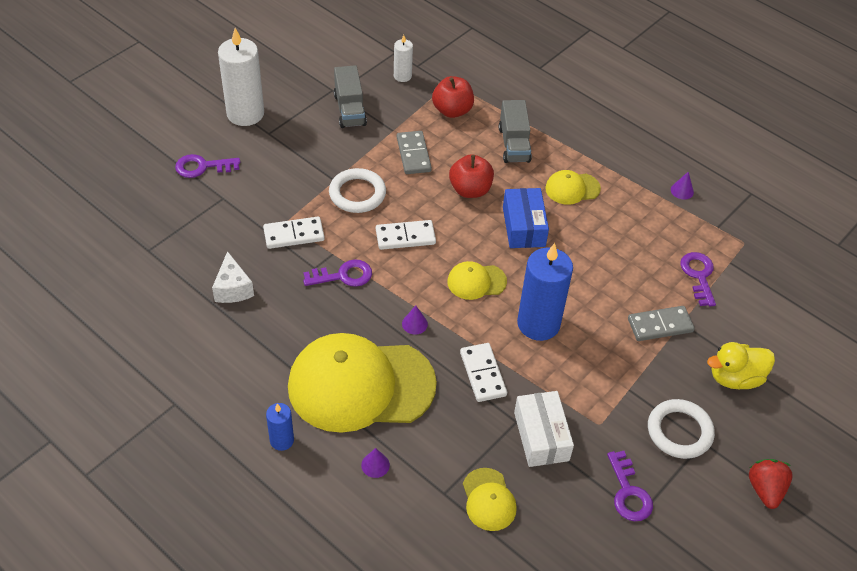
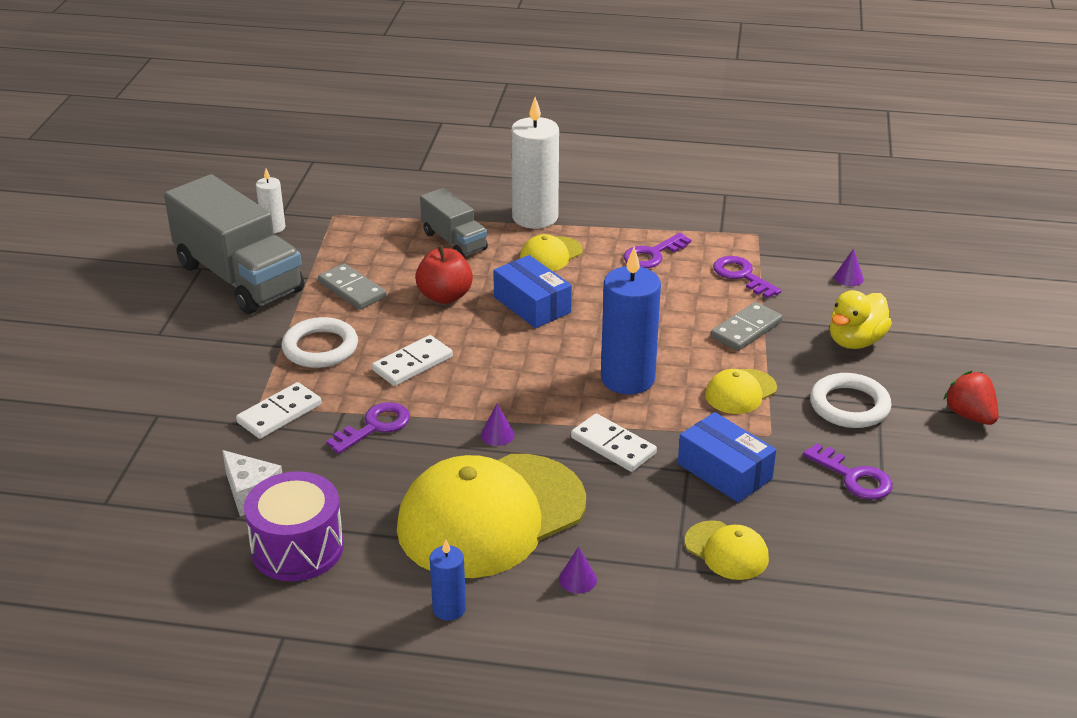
camera: 30 degrees left, 15 degrees down
(202, 167) = (102, 396): purple key -> purple key (652, 255)
(229, 344) = (297, 548): none -> purple drum
(245, 113) = (111, 327): white candle -> white candle (535, 217)
(350, 110) = (239, 278): grey truck -> grey truck, size x1.88
(452, 110) = (359, 237): red apple -> none
(476, 282) = (528, 371): yellow cap -> yellow cap (740, 392)
(541, 436) = (724, 471): white box -> blue box
(682, 191) = (659, 216): purple cone -> purple cone (848, 278)

